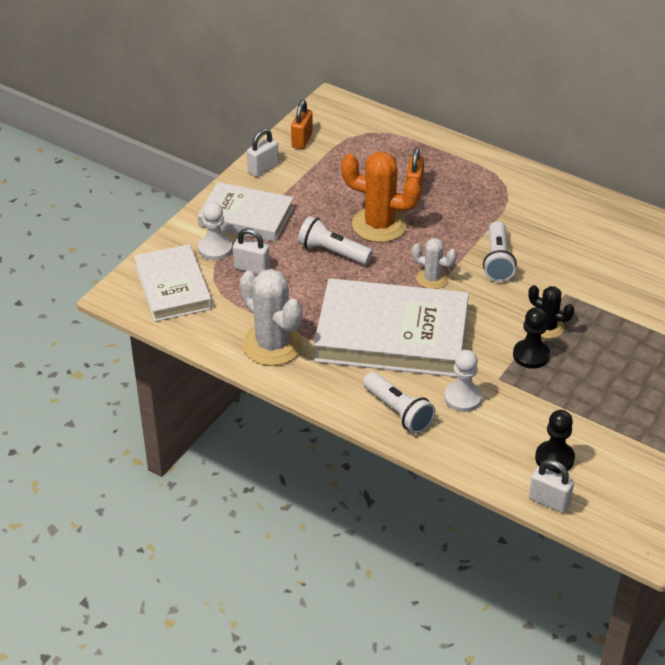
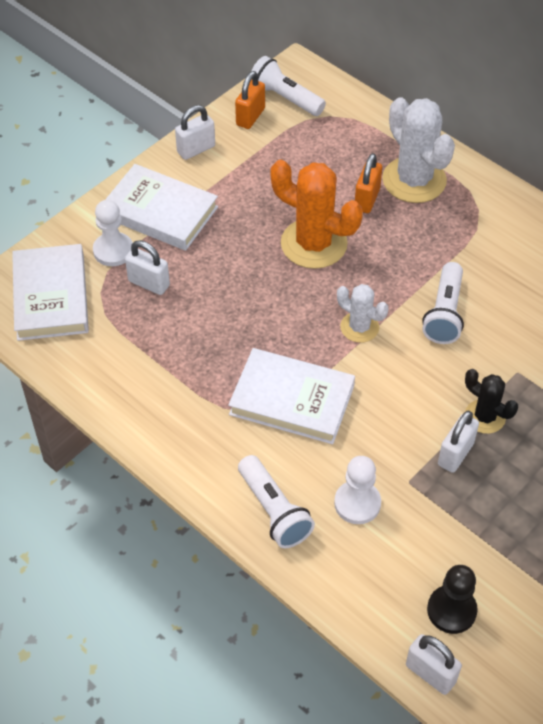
camera: 10 degrees right, 10 degrees up
(272, 345) = (146, 393): white cactus -> white cactus (414, 180)
(332, 252) = (249, 274): white flashlight -> white flashlight (285, 98)
(391, 335) = (292, 400): white book -> white book, size x0.62
(531, 355) = (455, 454): black pawn -> white padlock

